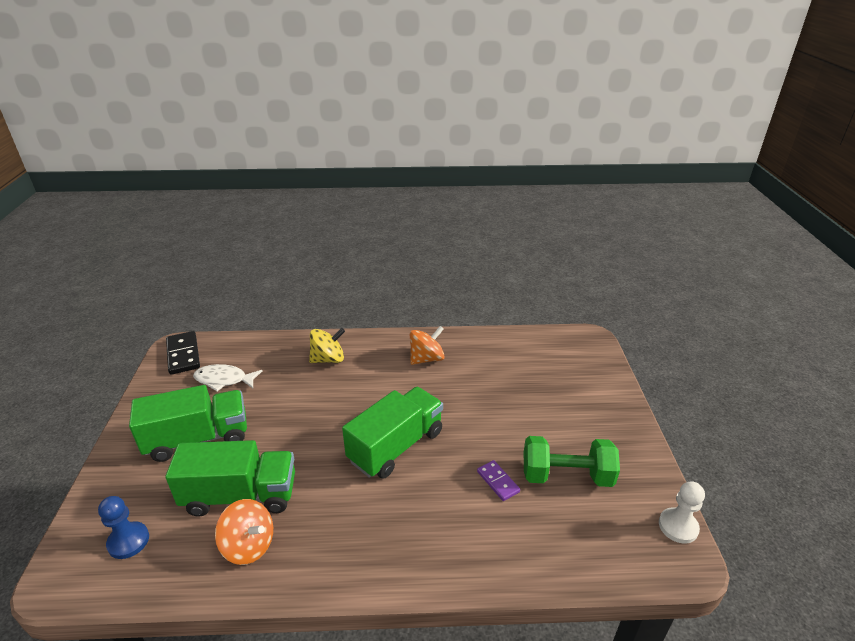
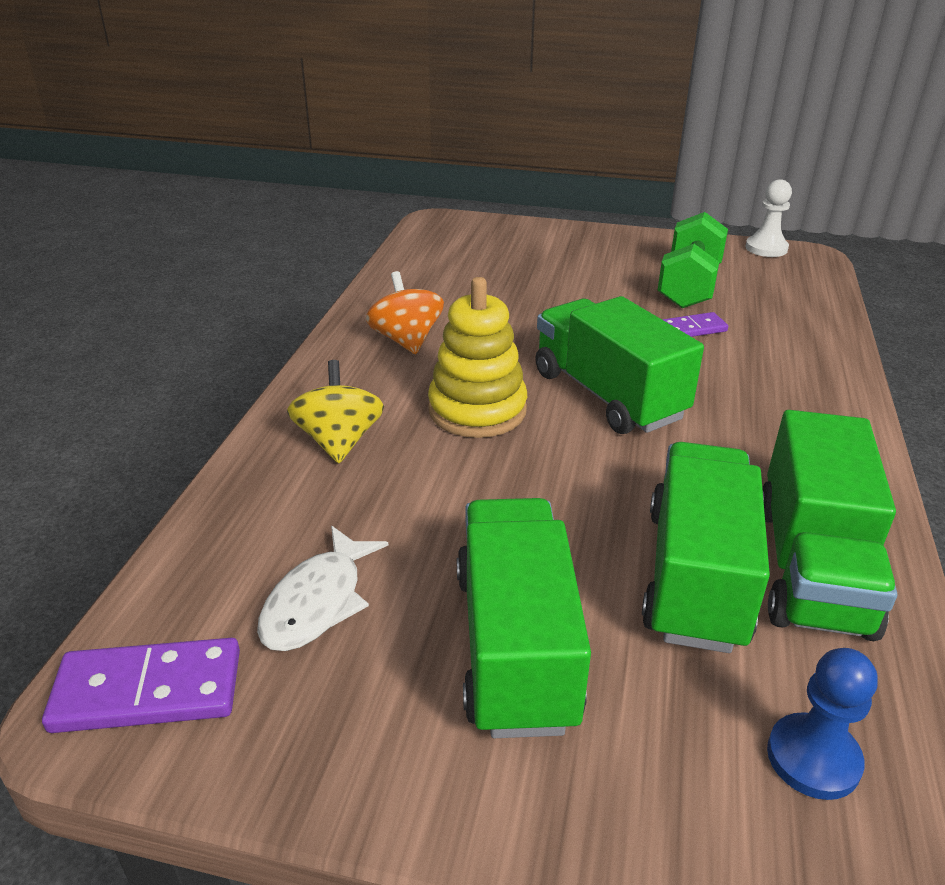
camera: 75 degrees left, 0 degrees up
(183, 355) = (148, 691): black domino -> purple domino
(249, 545) = (811, 567): orange spinning top -> green truck
(366, 397) = (477, 410): none -> yellow stacking toy

